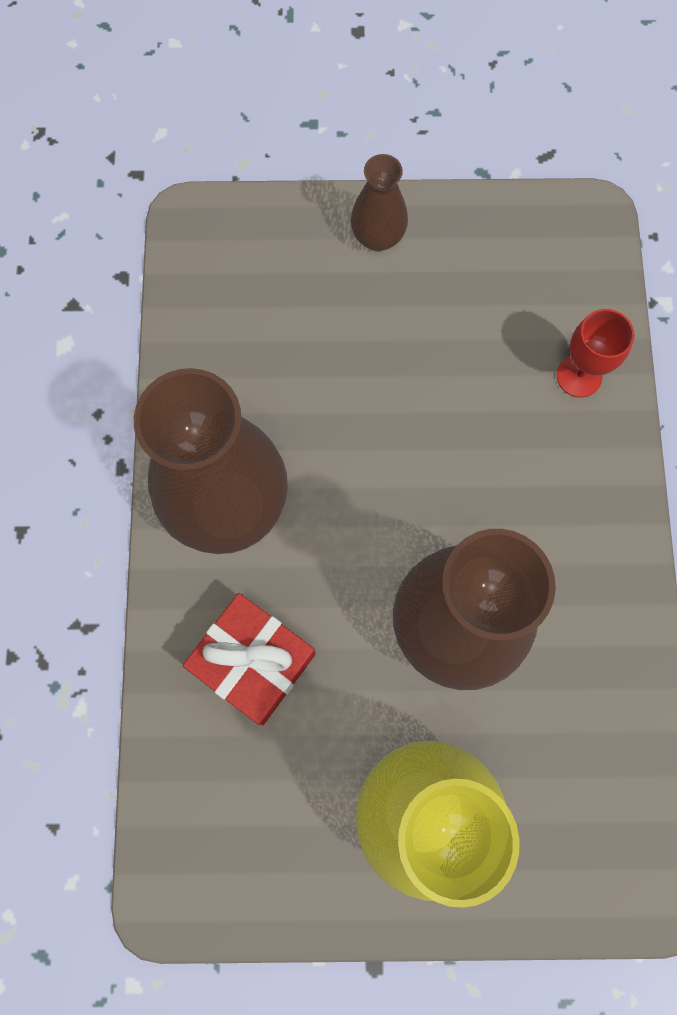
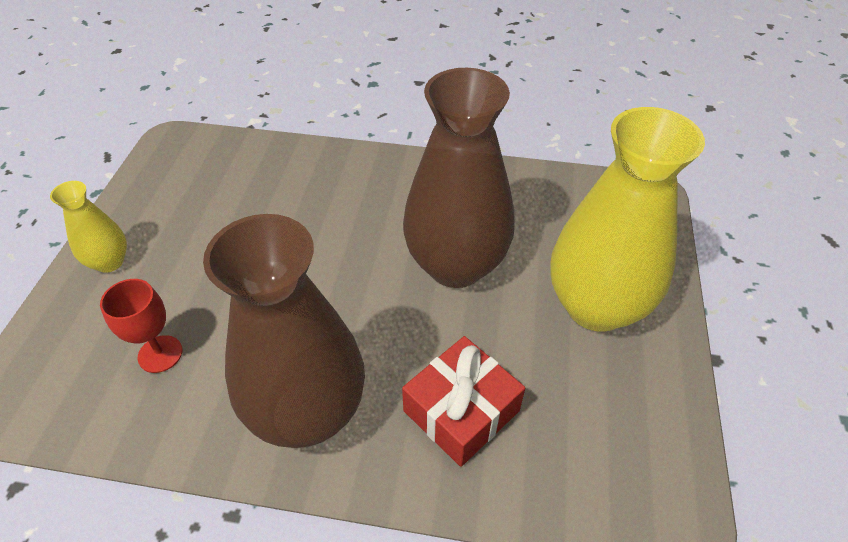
camera: 80 degrees left, 25 degrees down
(377, 237) = (109, 262): brown vase -> yellow vase
(579, 376) = (287, 167): red goblet -> red goblet (160, 354)

